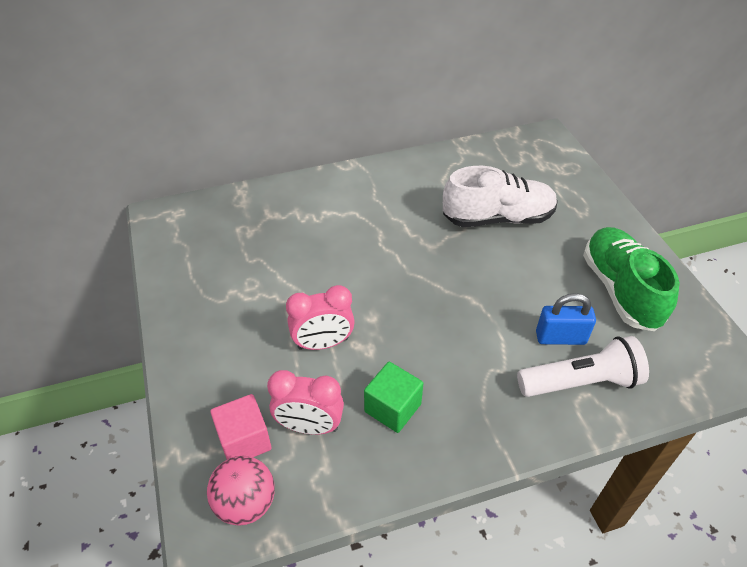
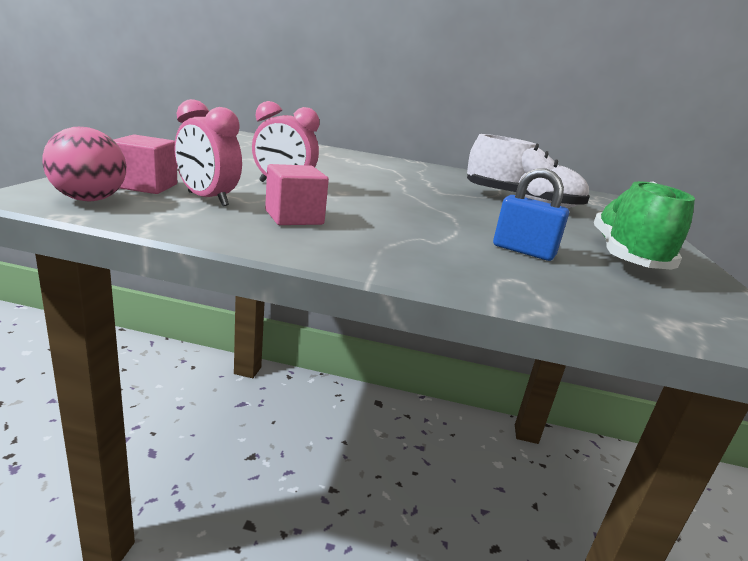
camera: 25 degrees right, 25 degrees down
(392, 408) = (294, 217): green cube -> pink cube
(581, 382) = (521, 273): white flashlight -> none

